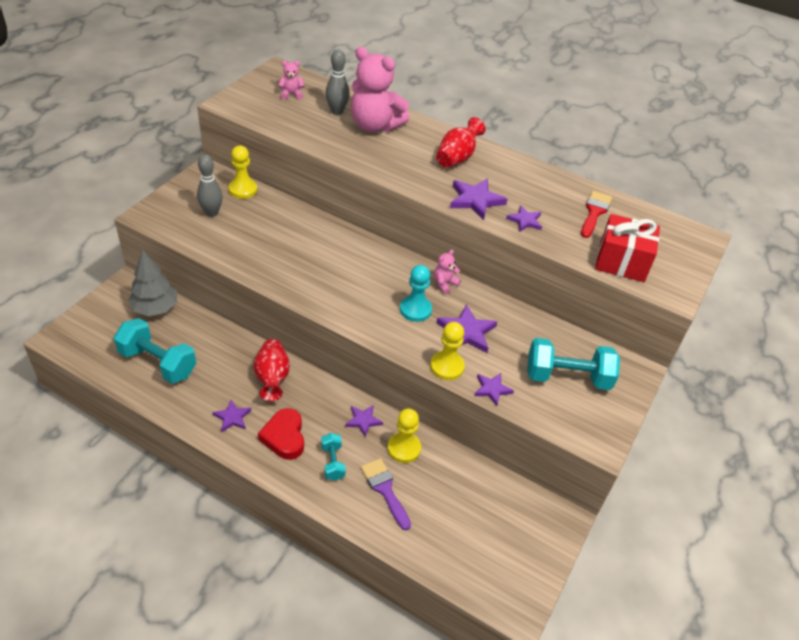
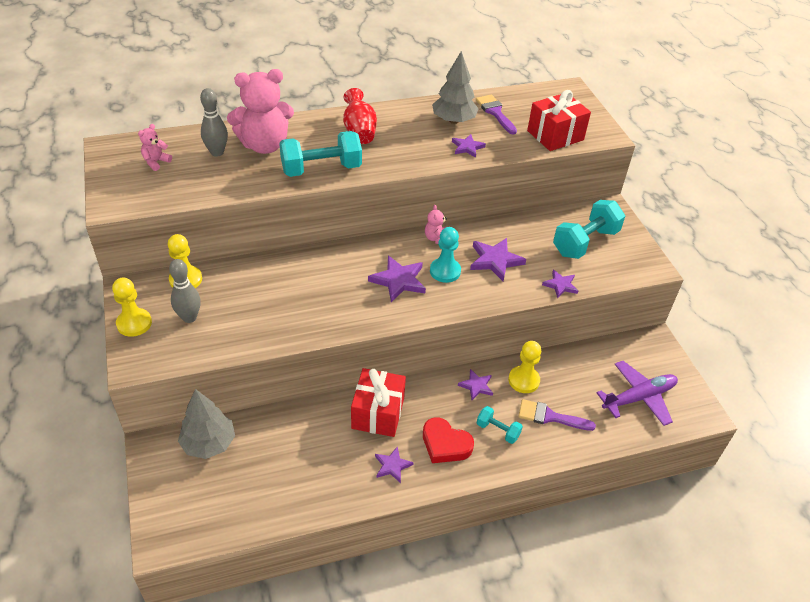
camera: 45 degrees left, 0 degrees up
(158, 363) = (277, 481): turquoise dumbbell -> turquoise dumbbell (321, 169)
(272, 378) = (378, 413): red vase -> red gift
(447, 366) = (517, 293): yellow pawn -> yellow pawn (134, 323)
(475, 200) = (418, 154): purple star -> purple star (398, 280)
(478, 544) = (638, 397): none -> purple plane
(547, 196) = (453, 120): none -> grey tree
(594, 212) = (495, 112): red brush -> purple brush

